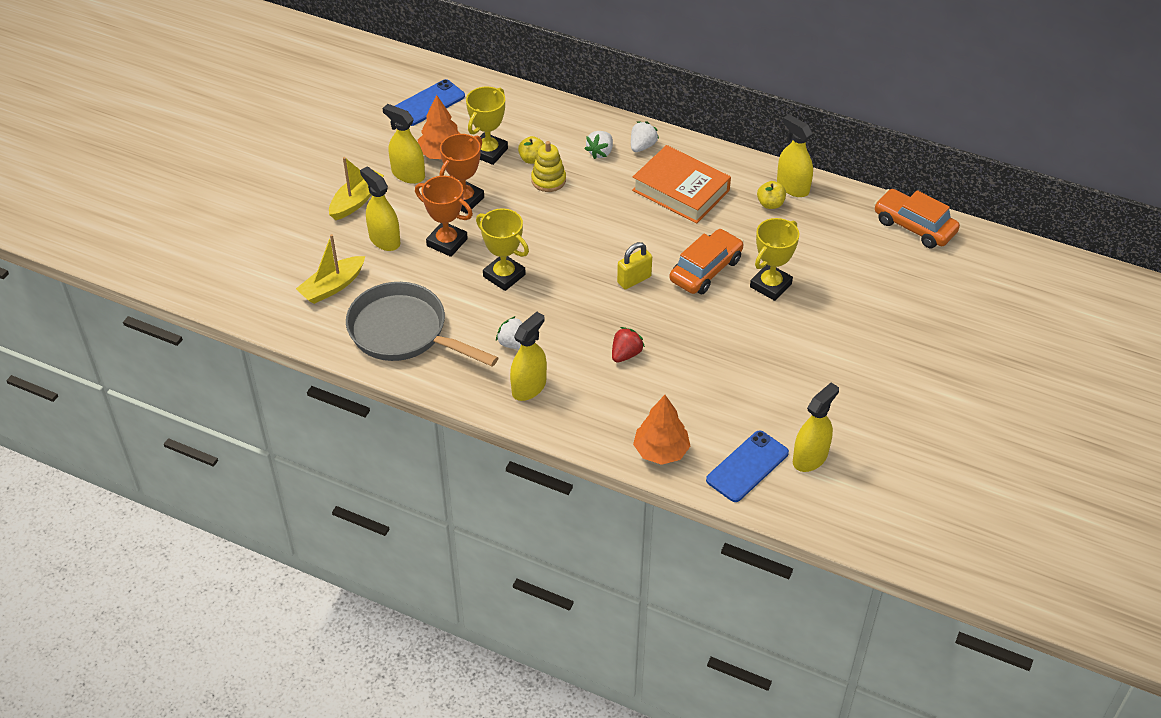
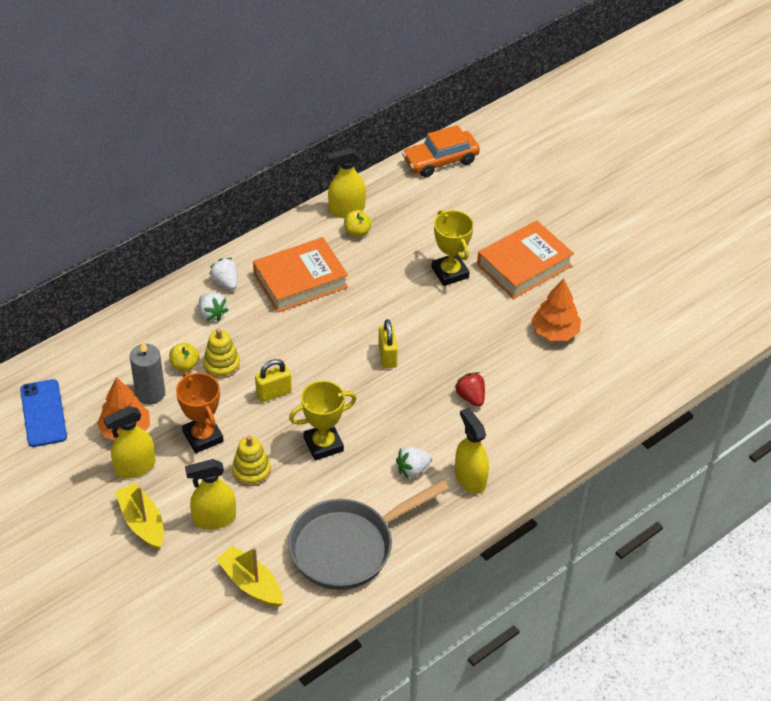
camera: 65 degrees left, 0 degrees up
(332, 286) = (251, 583): yellow boat -> yellow boat turned 150 degrees clockwise
(447, 242) = (251, 471): orange trophy -> yellow stacking toy
(488, 152) = (150, 393): yellow trophy -> grey candle
(539, 223) = (274, 393): none -> yellow padlock
(661, 451) = (589, 418): orange tree -> orange tree (555, 332)
(705, 270) = (406, 305): orange car -> none
(747, 466) = (633, 371): blue phone -> none
(810, 457) = (644, 330): yellow spray bottle -> none
(824, 335) = (524, 265): none -> orange book

